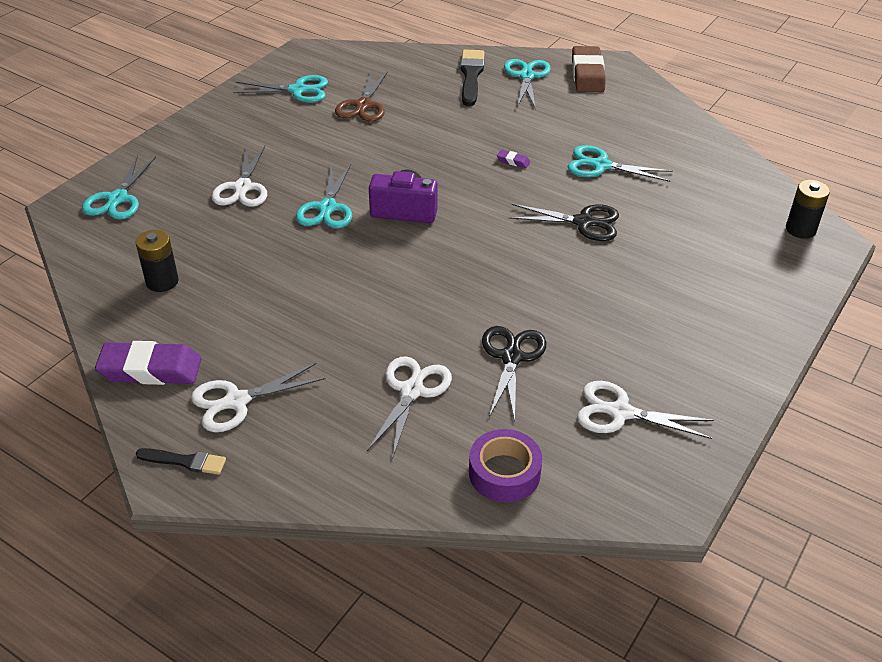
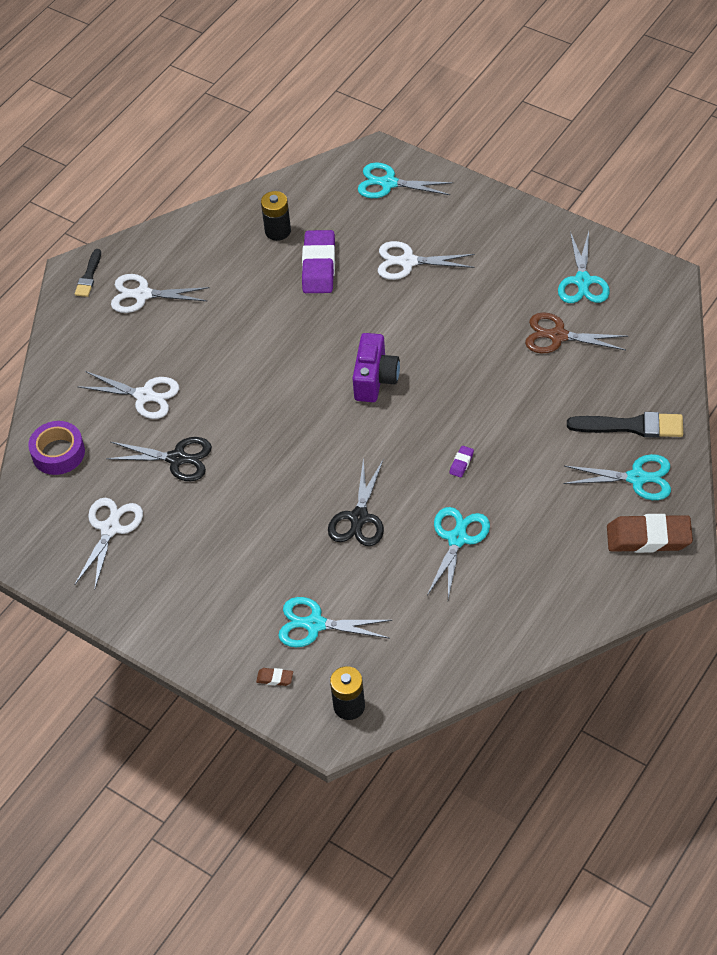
camera: 95 degrees right, 10 degrees up
(150, 369) = (179, 242): purple eraser -> purple eraser (319, 266)
(236, 401) = (142, 295): white scissors -> white scissors turned 60 degrees counterclockwise
(327, 208) = (378, 324): turquoise scissors -> turquoise scissors (314, 624)
(786, 276) = (275, 678): none -> brown eraser

